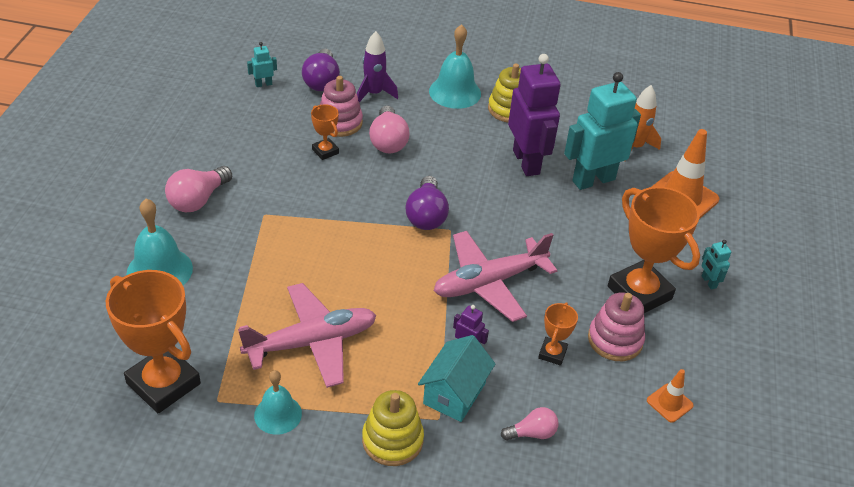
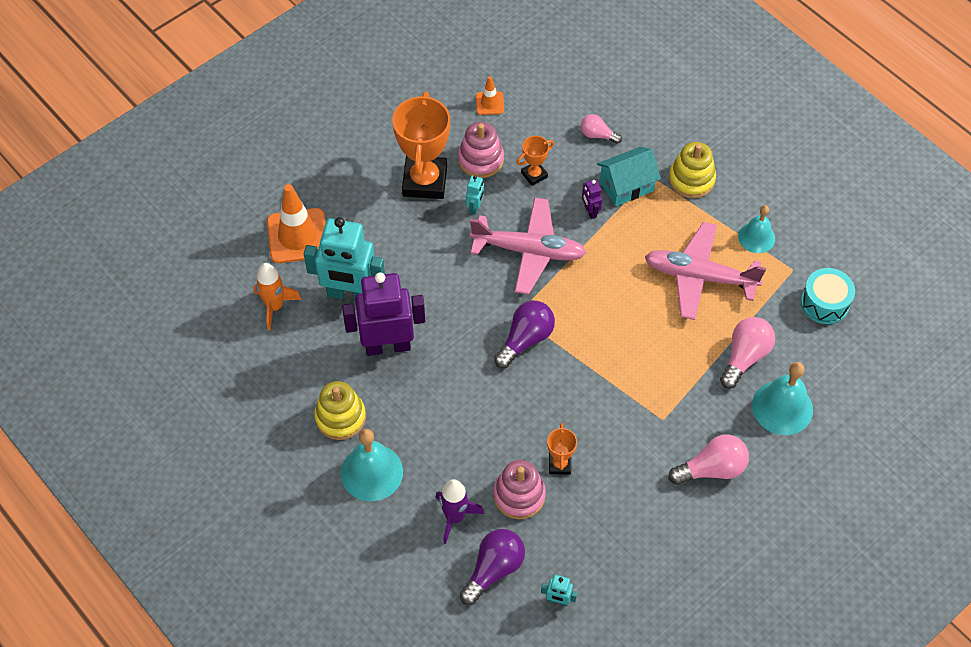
camera: 140 degrees left, 15 degrees up
(163, 383) = (824, 303): orange trophy -> turquoise drum
(388, 141) = (491, 443): pink light bulb -> pink light bulb (745, 357)
(526, 162) = (387, 346): purple robot -> purple robot turned 60 degrees clockwise
(708, 282) = (364, 160): turquoise robot -> turquoise robot (475, 207)

